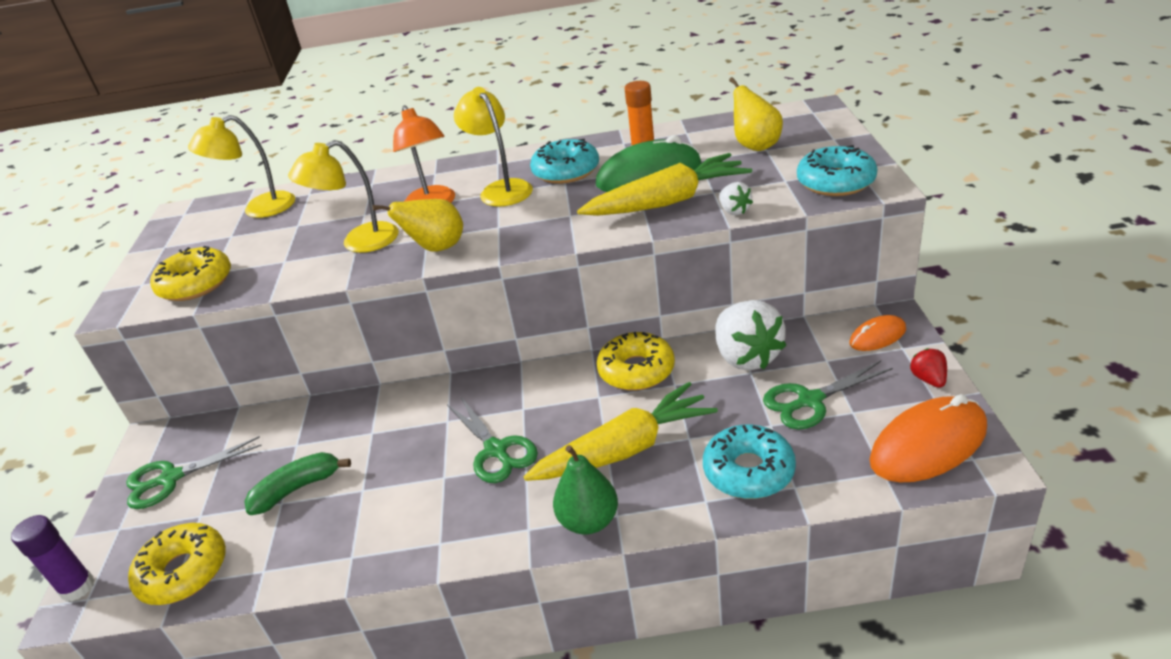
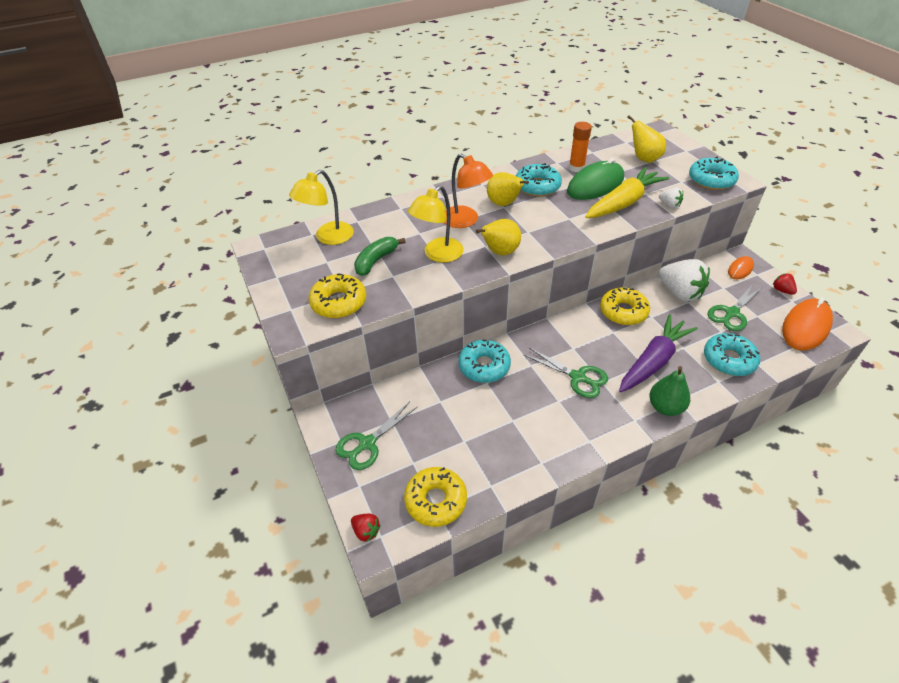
camera: 25 degrees left, 10 degrees up
(77, 587) = (366, 531): purple glue stick -> red strawberry
(297, 489) = (467, 429): green banana -> green banana (376, 261)
(386, 410) = (484, 366): none -> turquoise donut
(501, 189) = (504, 204): yellow lamp -> yellow pear
(624, 449) = (653, 361): yellow carrot -> purple carrot

